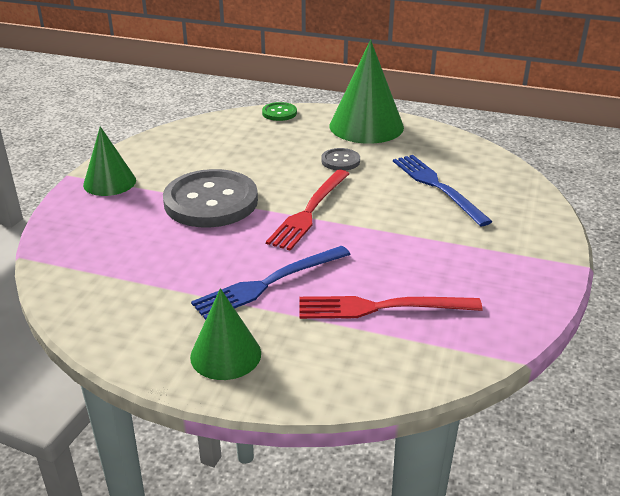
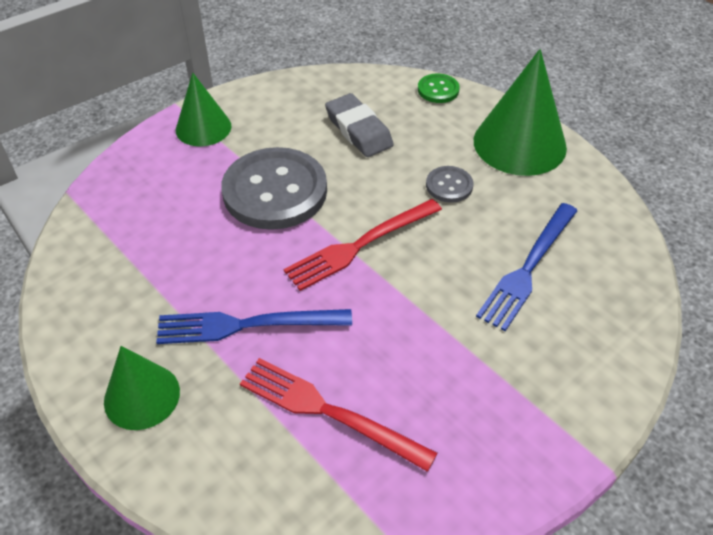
camera: 30 degrees right, 15 degrees up
(242, 150) = (358, 130): none -> grey eraser
(437, 187) = (528, 268): blue fork -> blue fork turned 150 degrees counterclockwise

